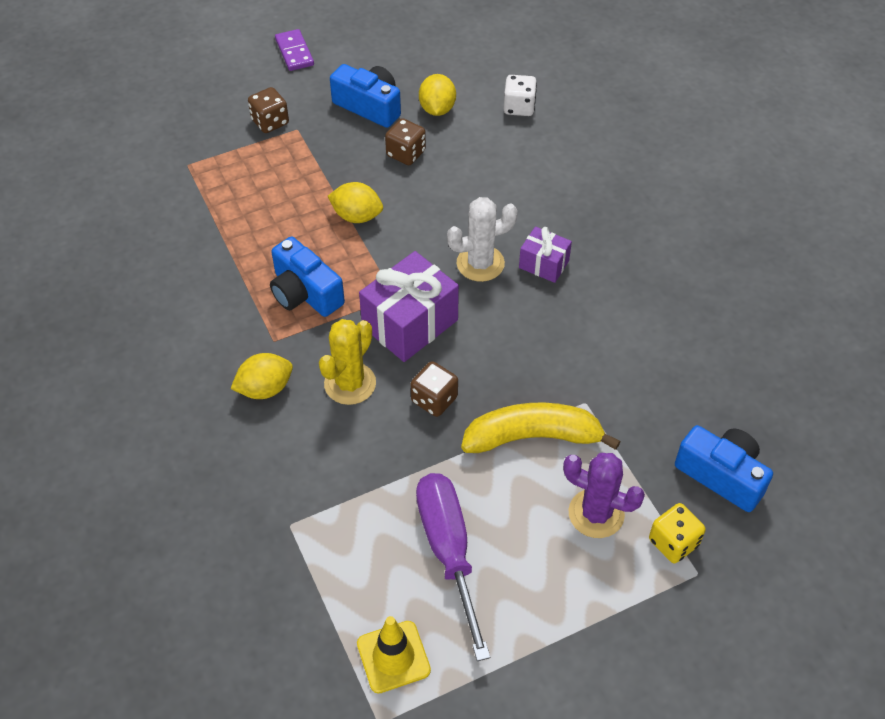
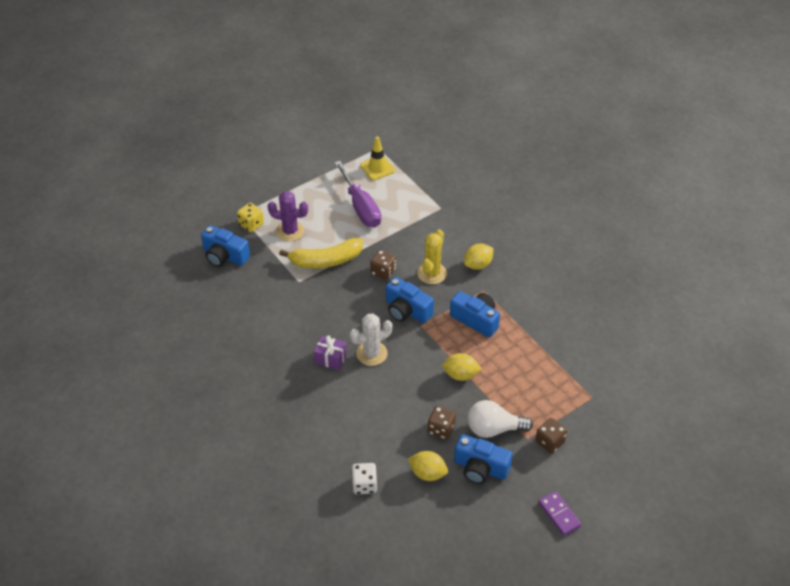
camera: 170 degrees right, 5 degrees down
(336, 145) = (494, 429): none -> white light bulb
(410, 323) = (407, 310): purple gift -> blue camera
(437, 109) = (427, 473): yellow lemon -> yellow lemon turned 60 degrees counterclockwise

